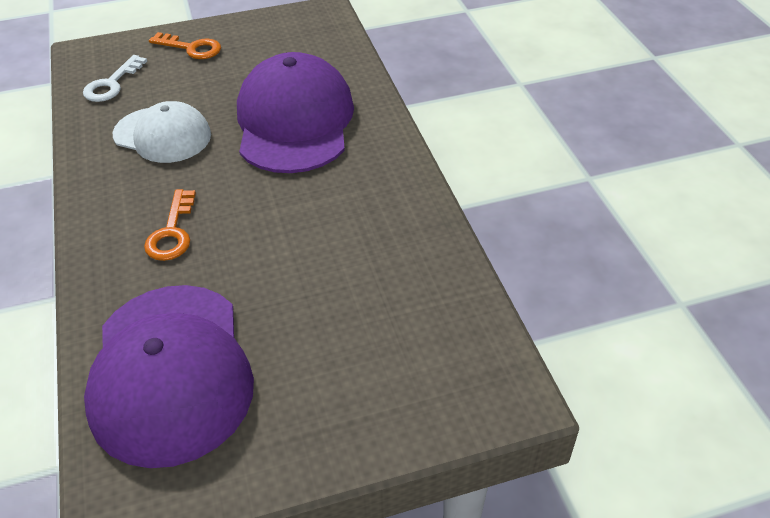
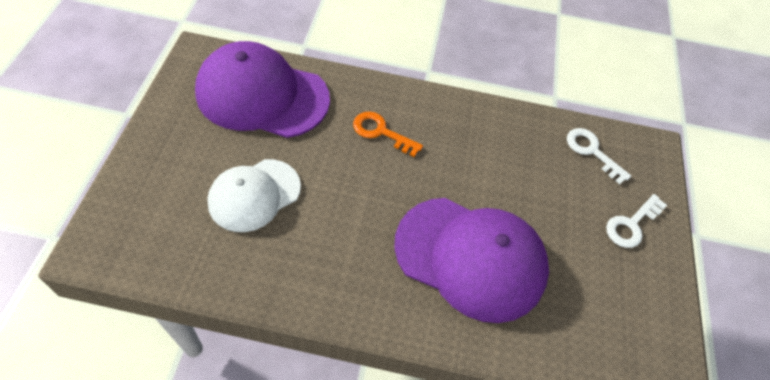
camera: 110 degrees right, 10 degrees up
(162, 135) = (500, 161): white cap -> white cap (254, 195)
(191, 48) = (631, 225): orange key -> white key

